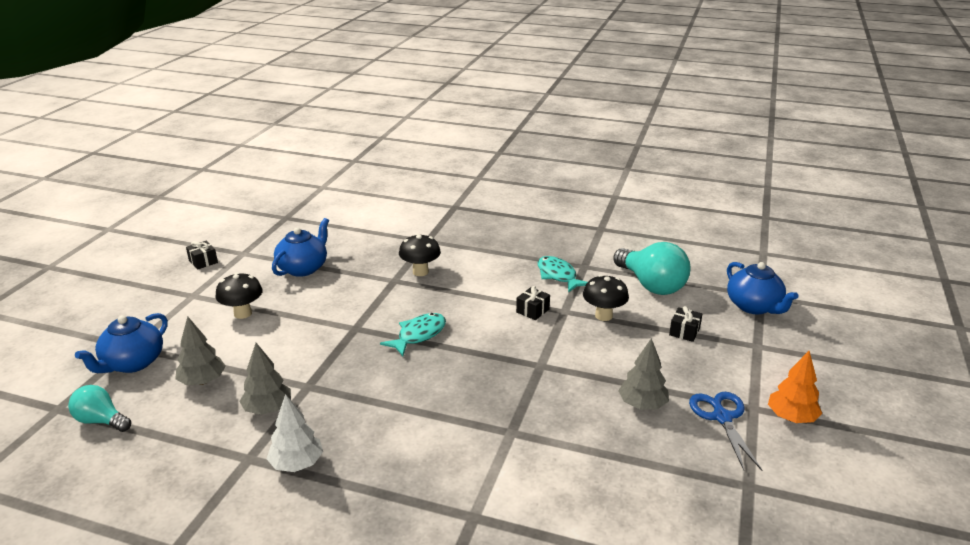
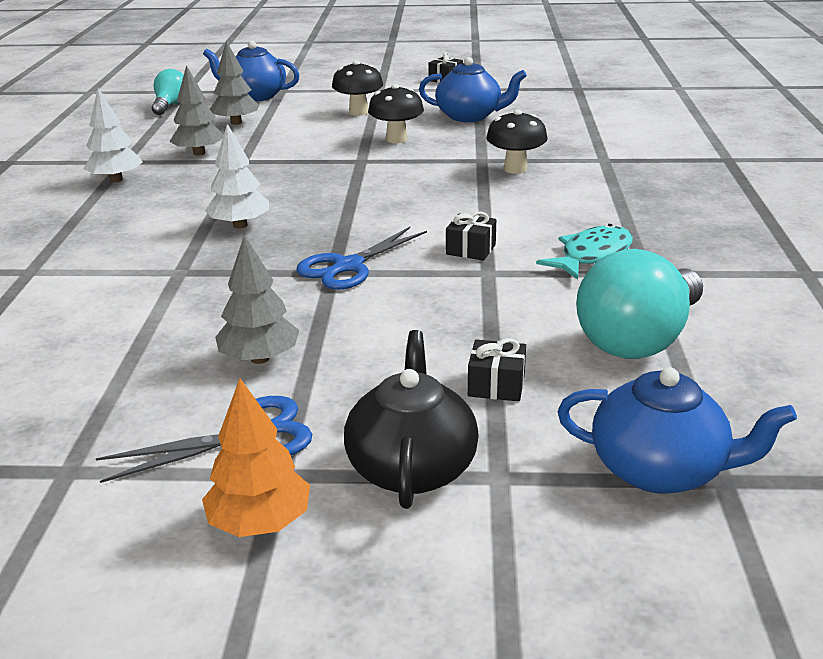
camera: 75 degrees right, 0 degrees up
(419, 335) = (364, 192): turquoise fish -> none
(445, 397) = (240, 225): none -> white tree
(536, 358) = (348, 266): none -> blue scissors
(603, 316) = (496, 304): black mushroom -> black mushroom (396, 139)
(750, 367) = (412, 467): none -> black teapot
(754, 306) = (660, 470): blue teapot -> blue teapot turned 120 degrees counterclockwise

